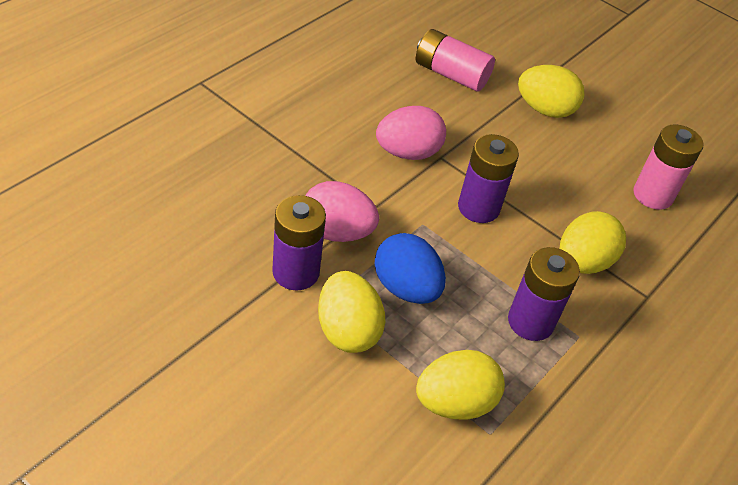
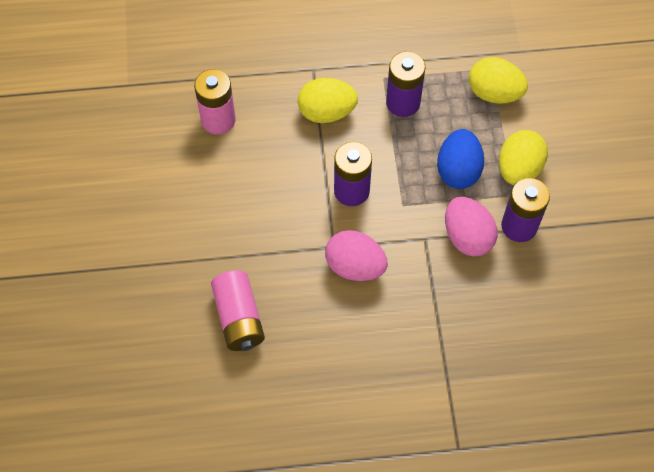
camera: 130 degrees left, 15 degrees up
(544, 110) = (204, 234): yellow egg -> none

